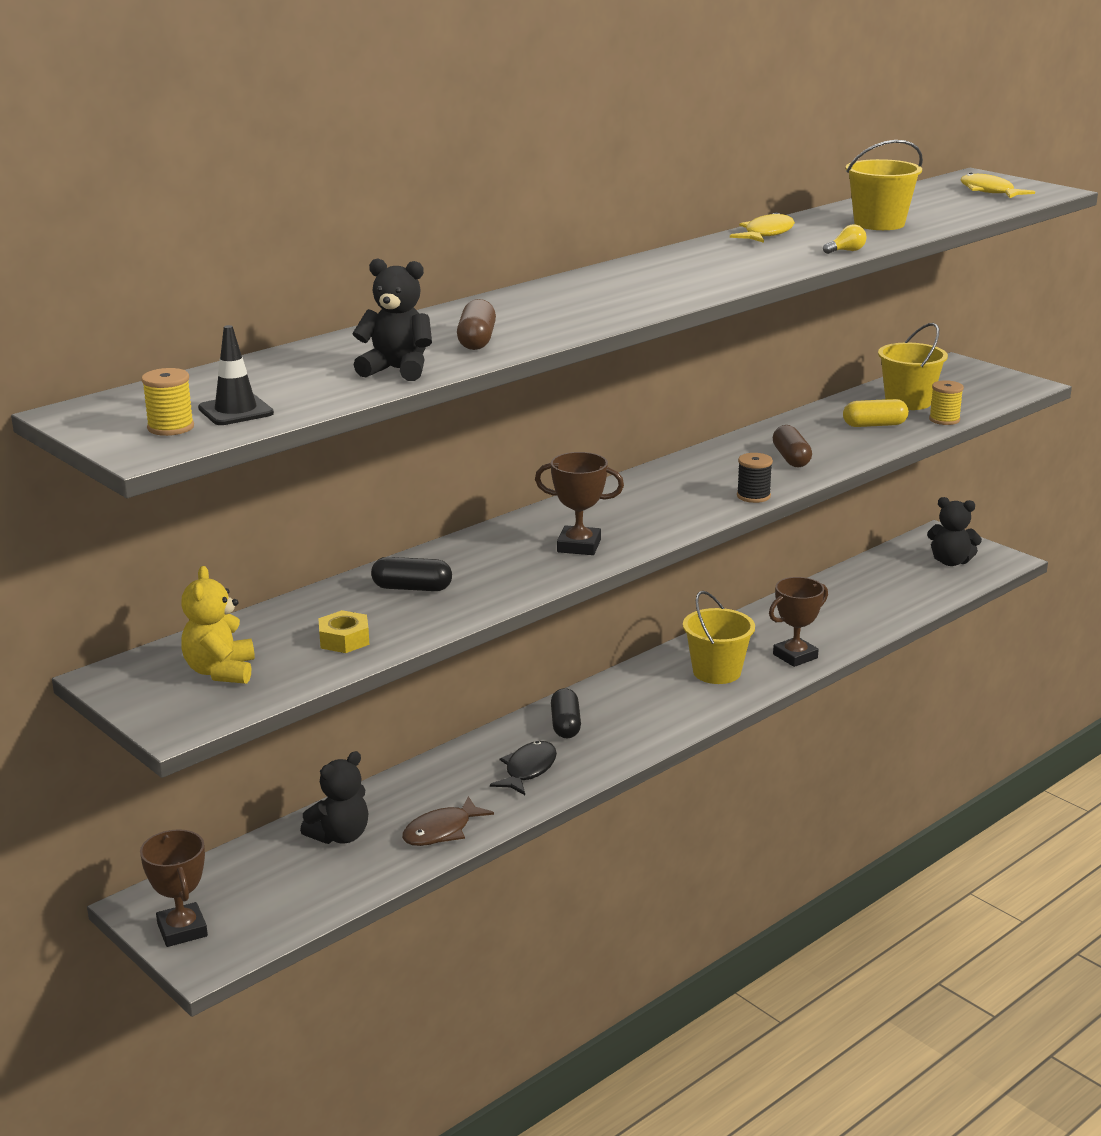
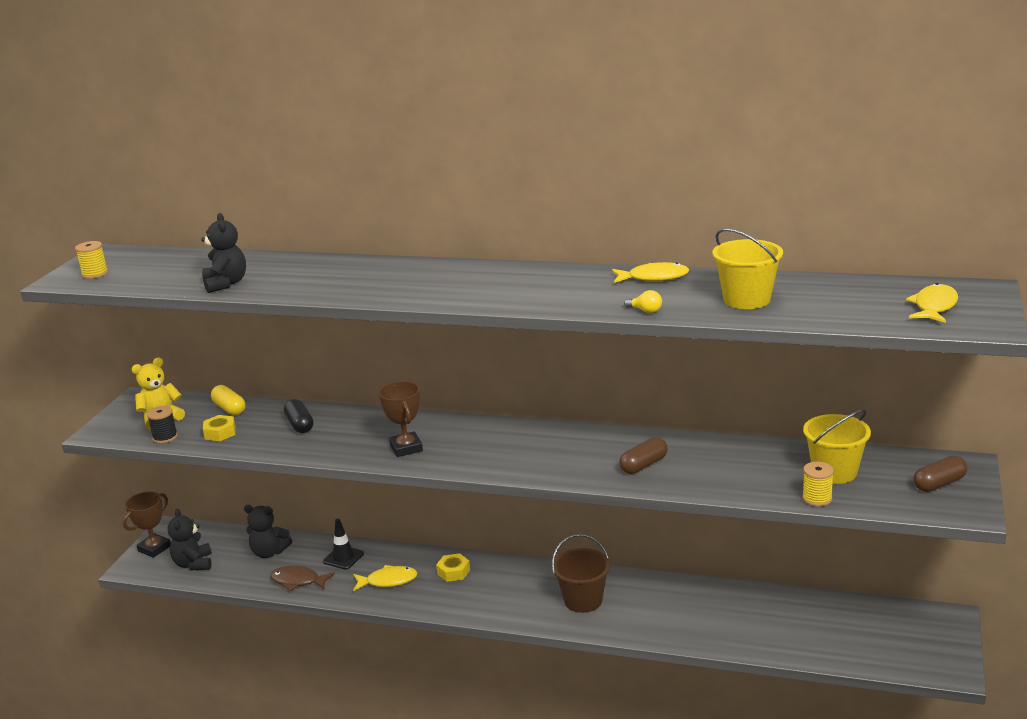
camera: 60 degrees right, 0 degrees up
(236, 411) = (129, 276): black traffic cone -> black traffic cone (343, 557)
(477, 340) = (299, 283): brown capsule -> brown capsule (939, 484)
(528, 770) = (388, 581): black fish -> yellow fish
(565, 725) = (453, 572): black capsule -> yellow nut
(716, 672) = (583, 600): yellow bucket -> brown bucket
(753, 496) = (554, 475): black spool -> black spool (165, 437)
(795, 656) = (644, 624): brown trophy -> none
(874, 425) = (759, 474): yellow capsule -> yellow capsule (229, 408)
(950, 562) = (904, 641): black teddy bear -> black teddy bear (194, 564)

